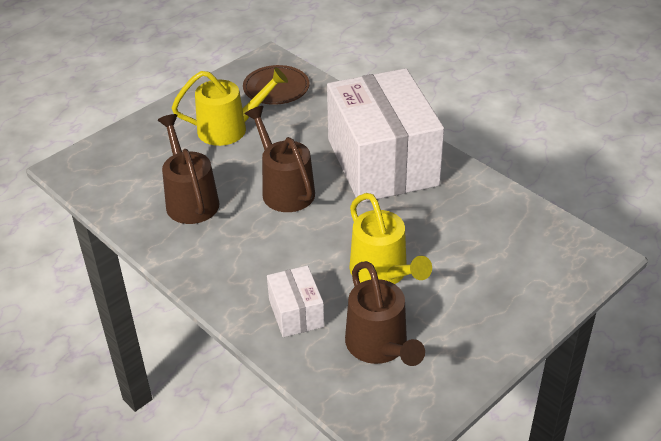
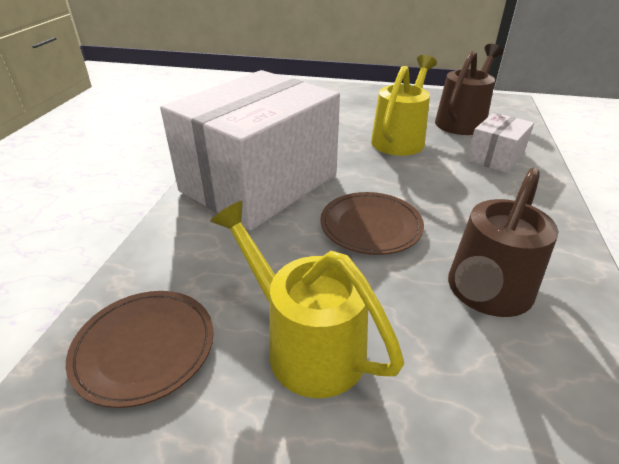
camera: 125 degrees left, 5 degrees down
(284, 189) = (371, 226): brown watering can -> brown plate

